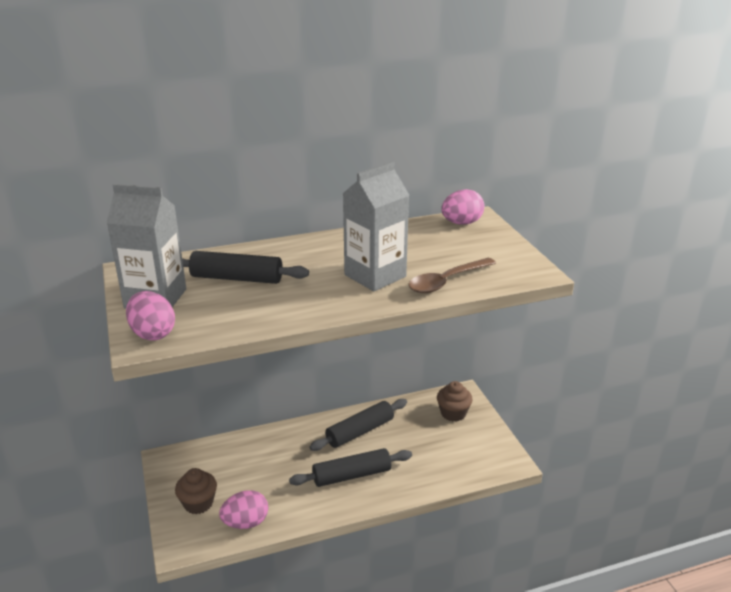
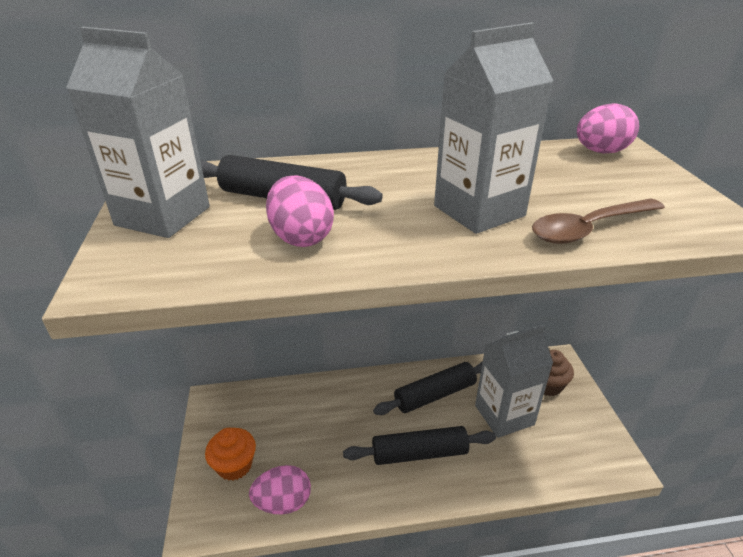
camera: 10 degrees right, 5 degrees up
(153, 333) = (132, 268): pink egg -> pink egg (301, 237)
(198, 503) = (234, 465): brown cupcake -> orange cupcake
(419, 439) = (504, 415): none -> grey carton

